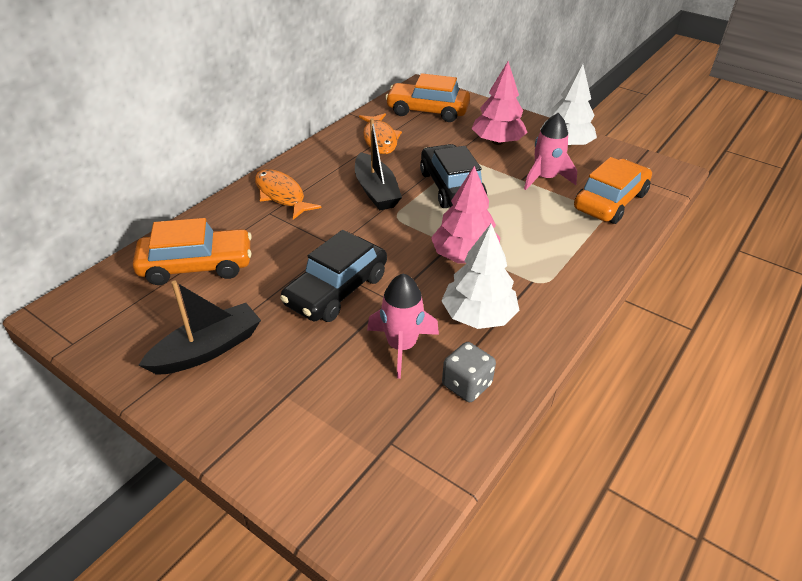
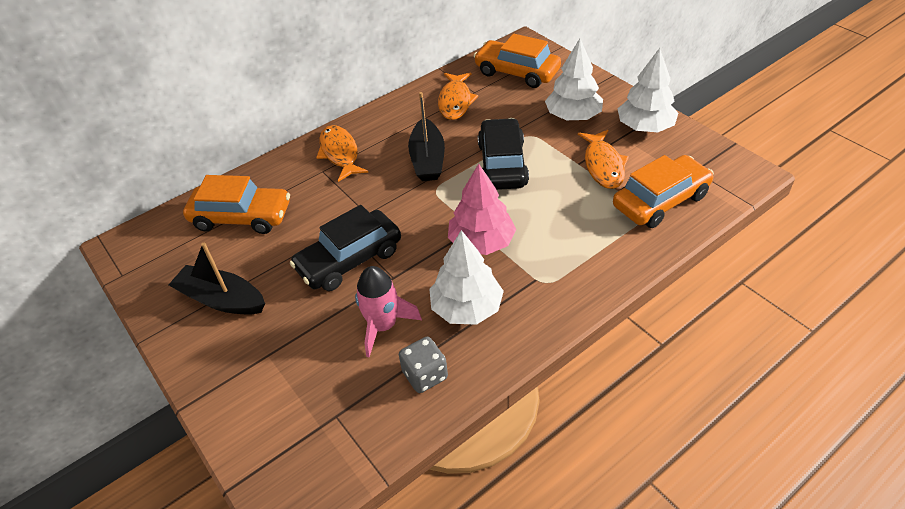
camera: 20 degrees right, 5 degrees up
(207, 349) = (221, 299): black boat -> black boat turned 135 degrees counterclockwise
(497, 142) = (573, 116): pink tree -> white tree
(545, 178) = (603, 165): pink rocket -> orange fish

